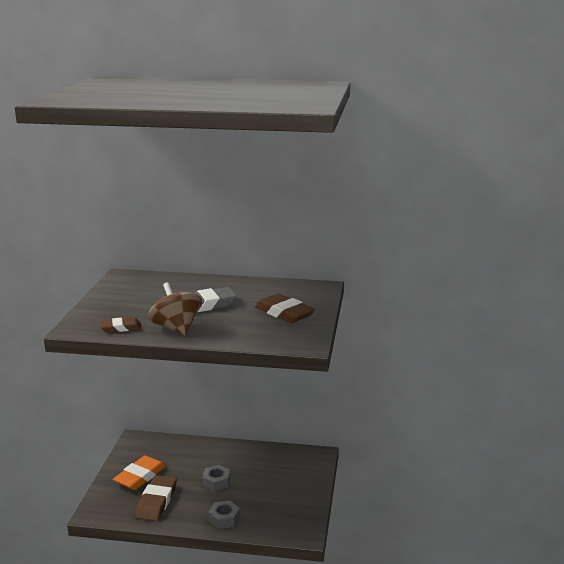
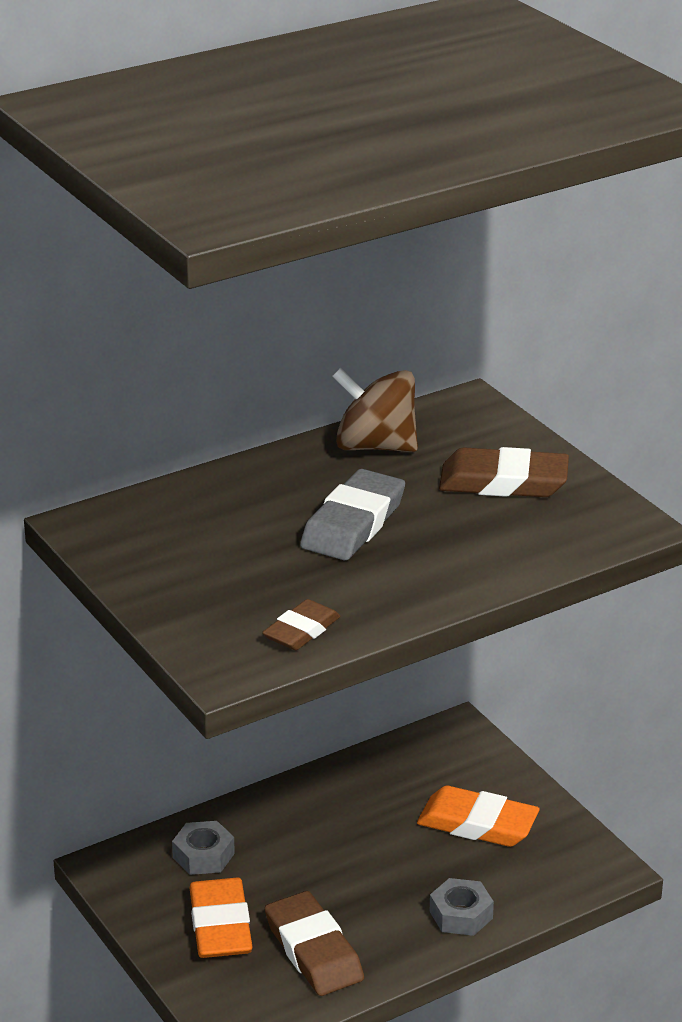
camera: 40 degrees left, 10 degrees up
(176, 328) = (394, 589): brown spinning top -> brown spinning top (375, 446)
(216, 482) = (362, 863): grey nut -> grey nut (203, 855)
(277, 490) = (477, 824): none -> orange eraser

